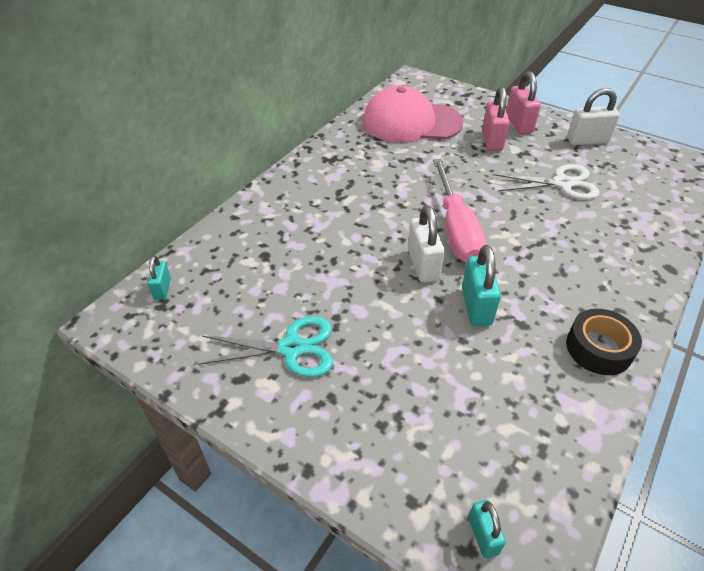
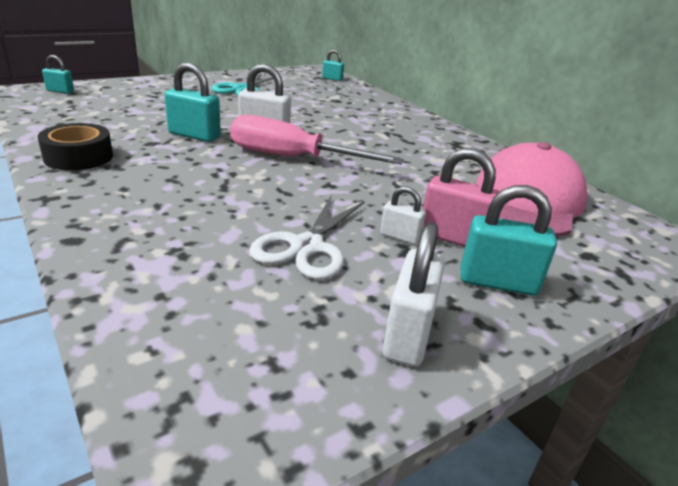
camera: 110 degrees right, 15 degrees down
(512, 157) = (400, 237): none -> white padlock
(518, 124) = (497, 282): pink padlock -> turquoise padlock

